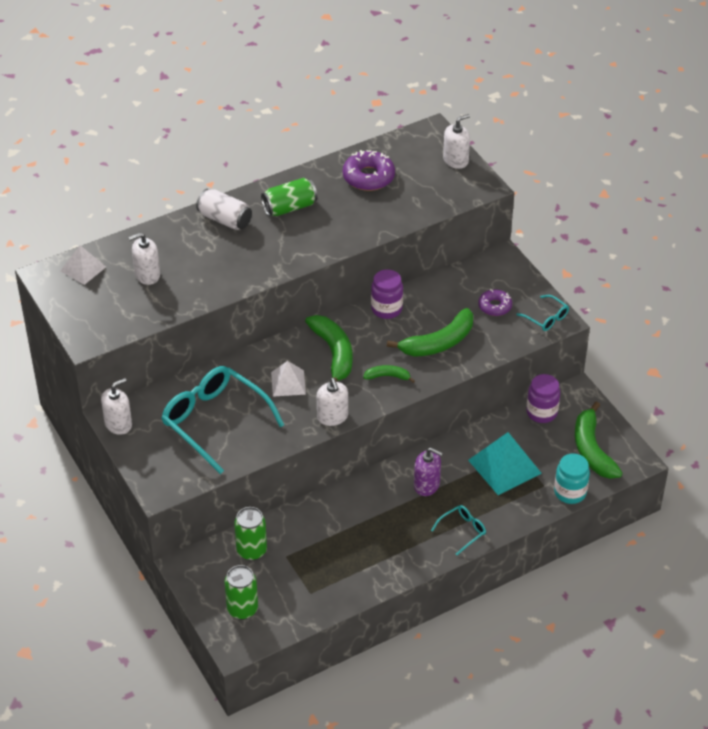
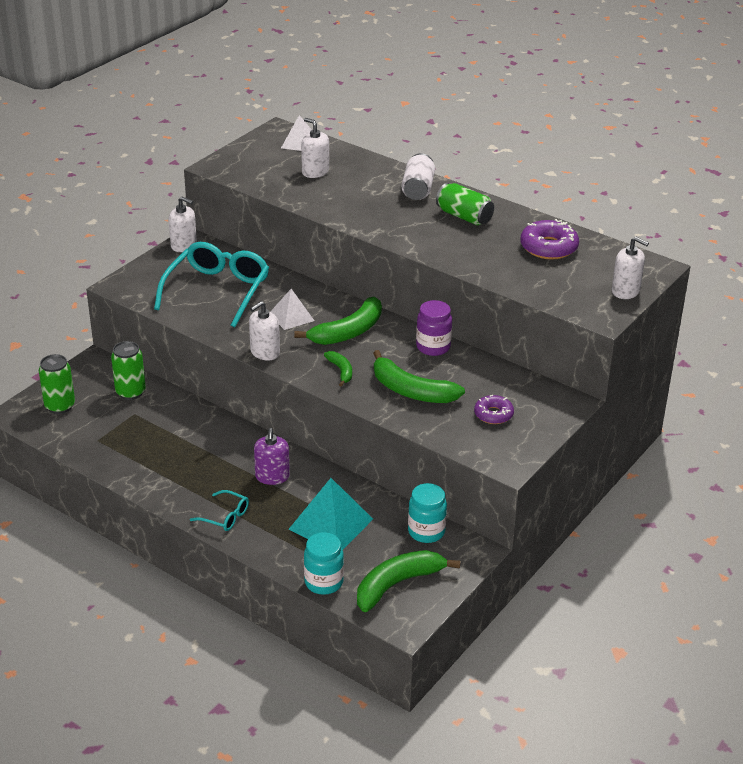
camera: 65 degrees right, 10 degrees down
(541, 412) = (426, 532): purple jar -> turquoise jar
(546, 318) = (505, 454): turquoise glasses -> none

